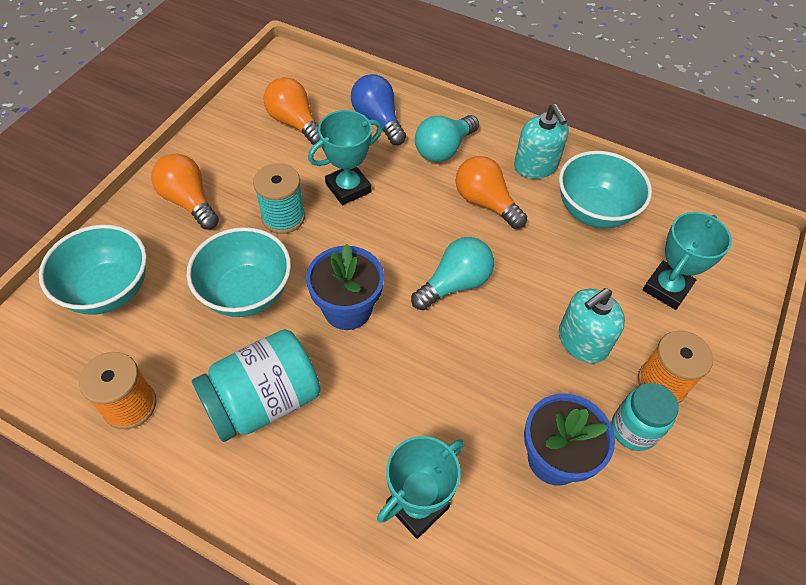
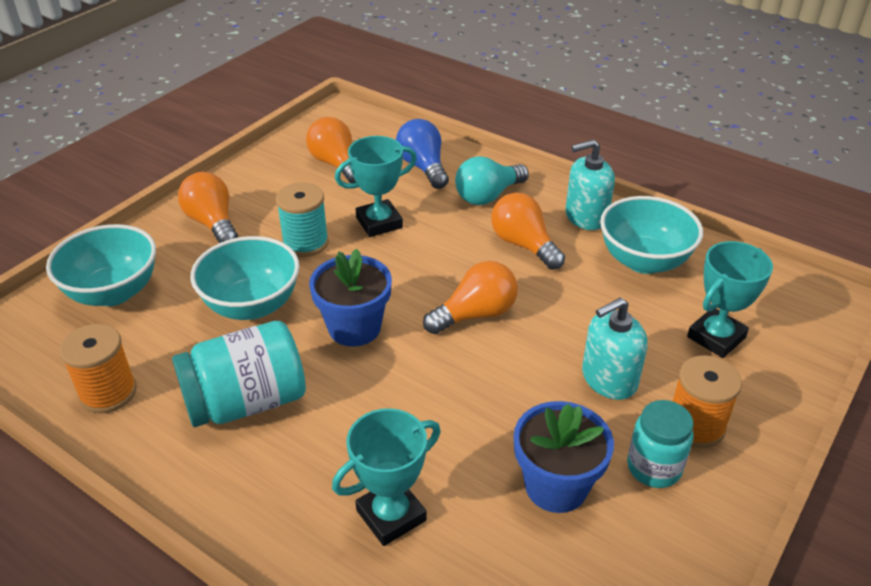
camera: 10 degrees right, 15 degrees down
(455, 284) = (475, 314): turquoise light bulb -> orange light bulb
(535, 166) = (586, 216): turquoise soap dispenser -> turquoise soap dispenser turned 90 degrees clockwise

